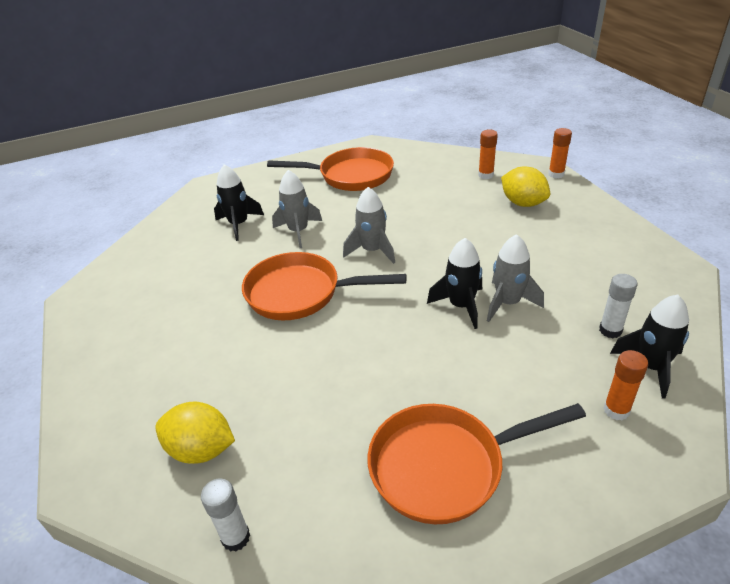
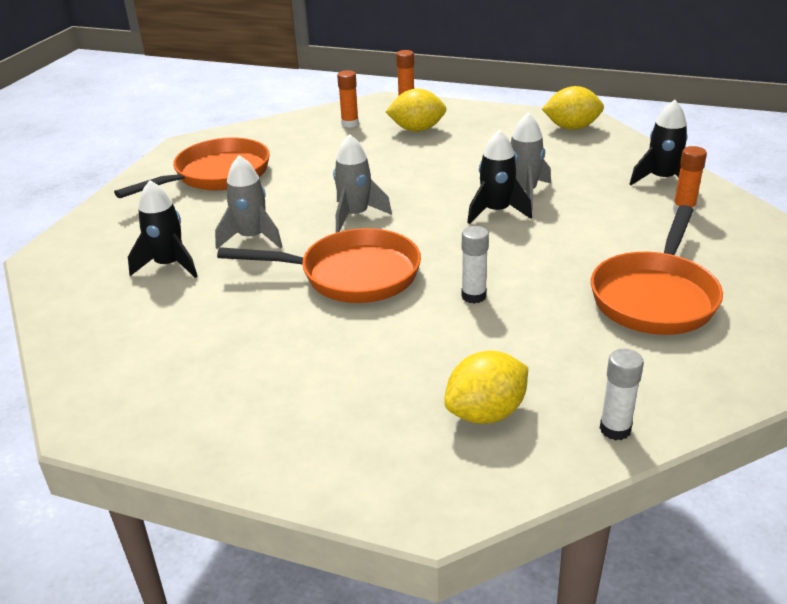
camera: 50 degrees left, 5 degrees down
(300, 293) = (351, 275): orange pan -> orange pan turned 135 degrees counterclockwise
(610, 330) = (609, 174): white glue stick -> white glue stick (473, 296)
(654, 267) = (571, 128): none -> yellow lemon

